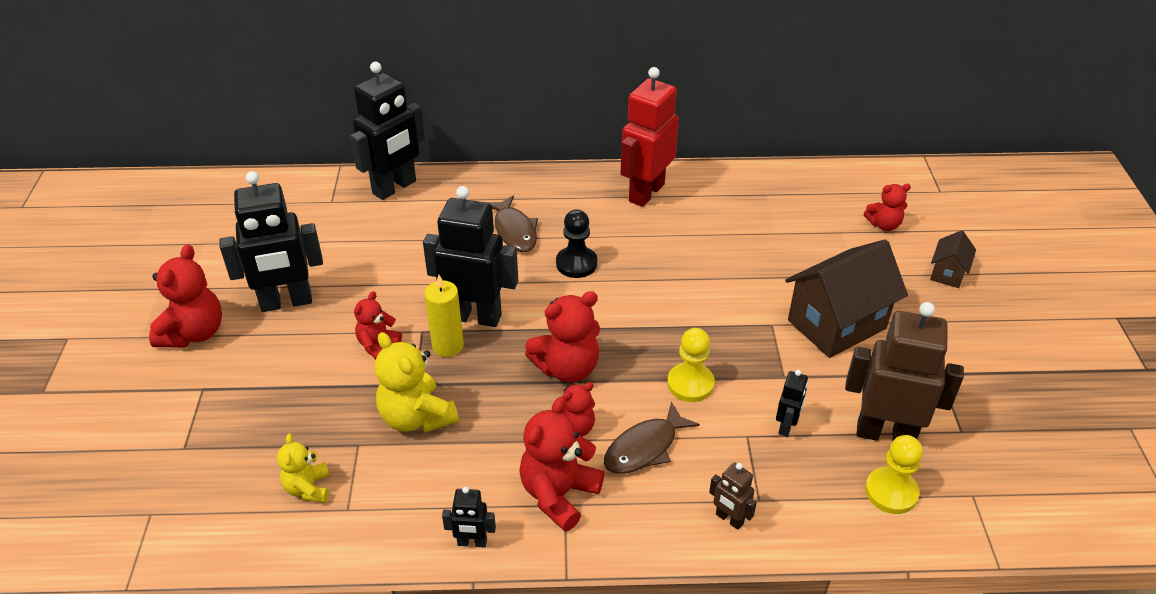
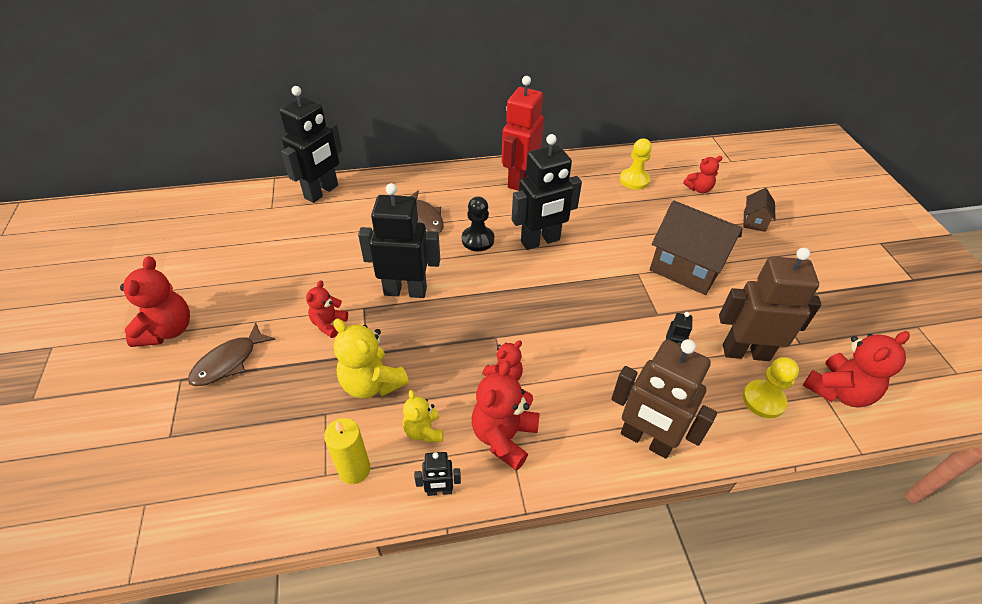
camera: 10 degrees left, 5 degrees up
(286, 302) = (245, 295): black robot -> black robot (540, 241)
(308, 488) = (287, 460): yellow teddy bear -> yellow teddy bear (424, 431)
(448, 345) = (387, 318): yellow candle -> yellow candle (354, 470)
(567, 368) = (488, 326): red teddy bear -> red teddy bear (838, 391)
(645, 448) = (564, 387): brown fish -> brown fish (228, 362)
(690, 384) = (588, 328): yellow pawn -> yellow pawn (634, 180)
(729, 519) = (646, 440): brown robot -> brown robot, size x2.18
(836, 324) = (685, 268): brown house -> brown house turned 75 degrees clockwise

